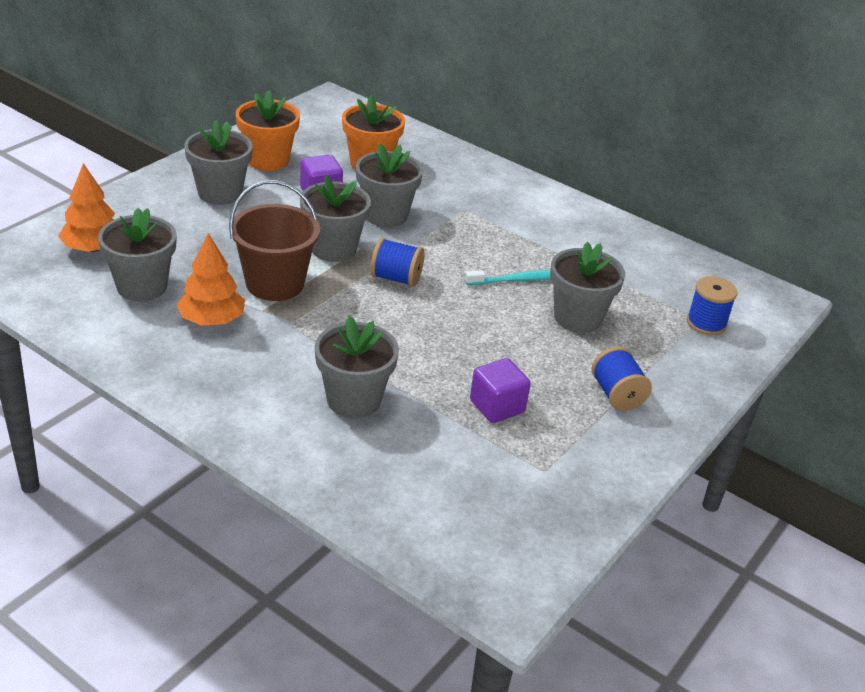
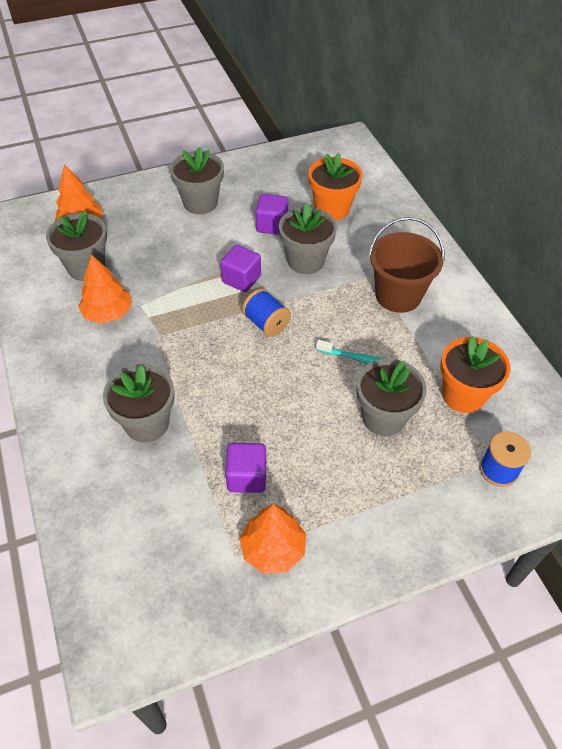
camera: 35 degrees right, 15 degrees up
(268, 160) = (257, 183): orange flower pot -> orange flower pot (463, 395)
(275, 283) = (175, 296): brown bucket -> brown bucket (398, 295)
(333, 248) = (241, 279): grey flower pot -> purple cube
(574, 451) = (273, 549): none -> orange tree
(617, 395) = (354, 509): blue spool -> none

